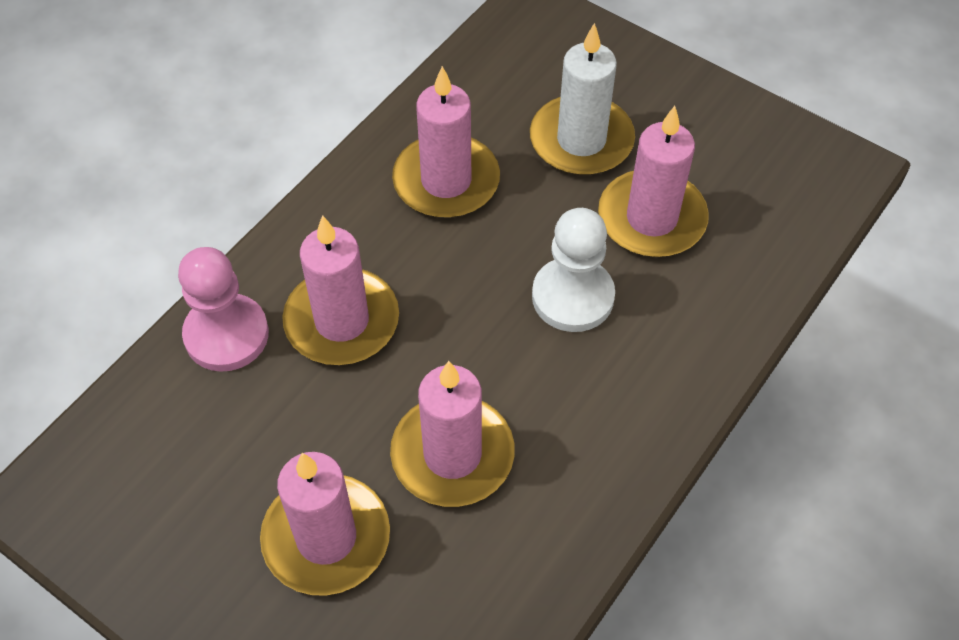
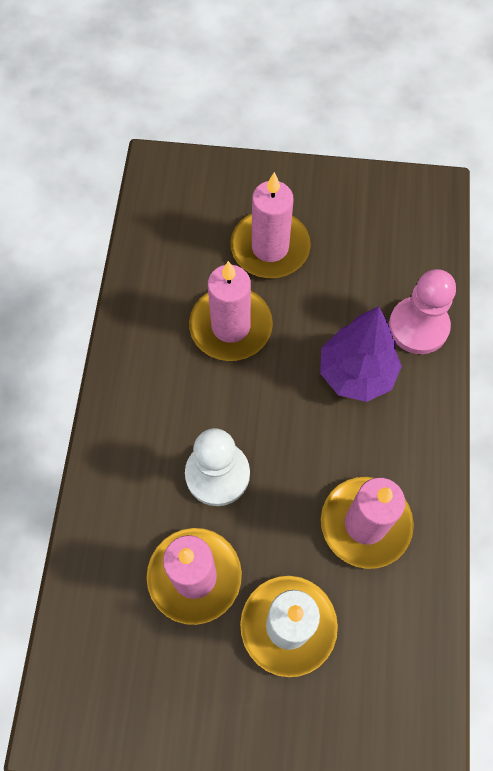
camera: 150 degrees right, 10 degrees up
(342, 321) = (356, 373): pink candle -> purple tree

